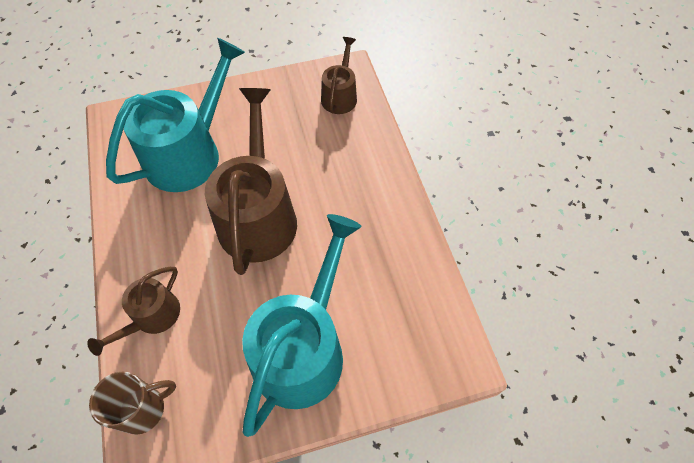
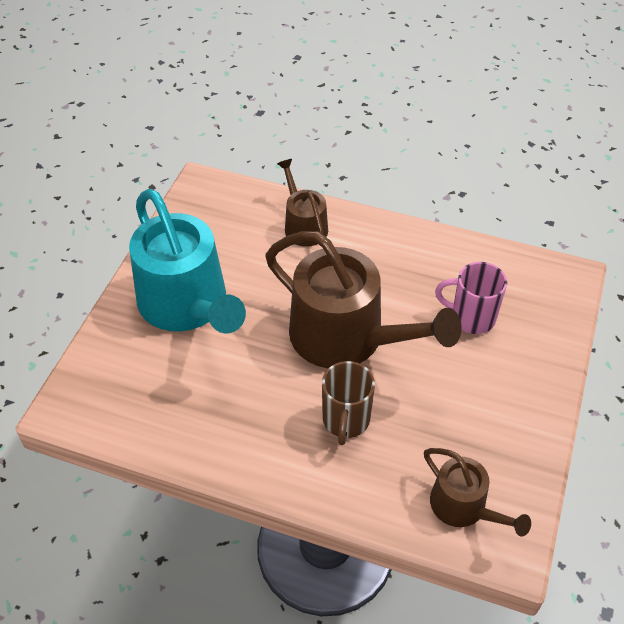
camera: 125 degrees right, 10 degrees down
(144, 409) = (233, 196): brown mug -> brown mug (346, 420)
(189, 153) = (471, 317): turquoise watering can -> pink mug

